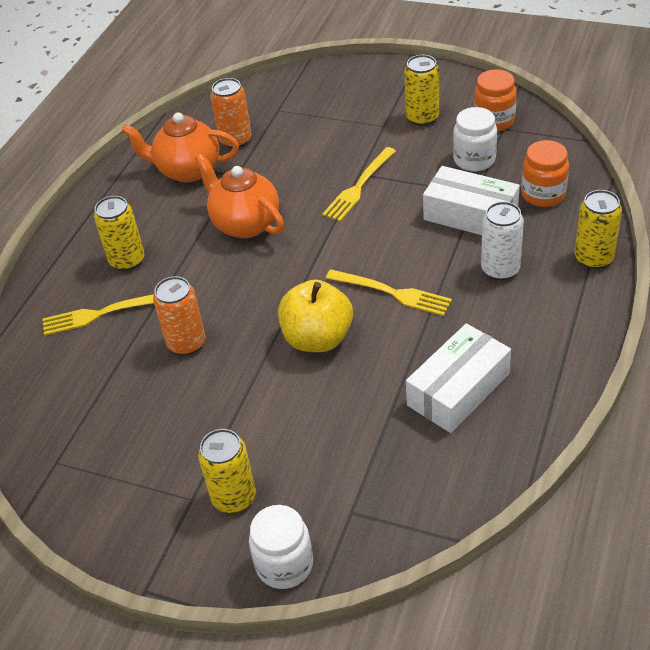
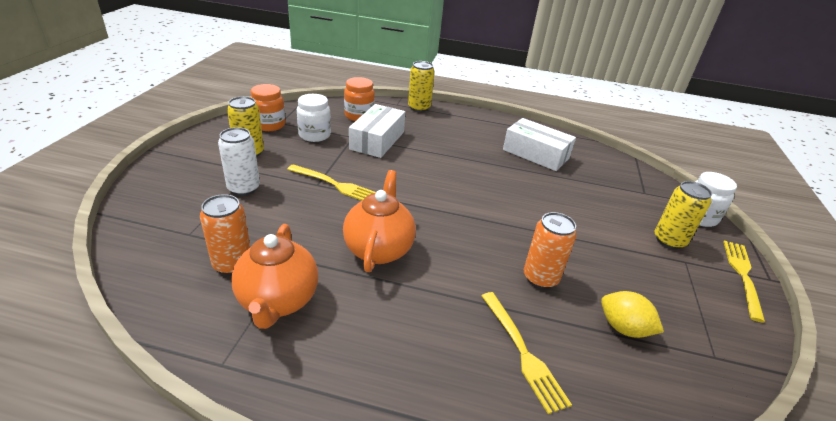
camera: 105 degrees left, 10 degrees down
(107, 396) = (623, 328): none -> yellow lemon
(127, 260) = (436, 340): yellow can -> none
(245, 224) = (379, 249): orange teapot -> orange teapot turned 150 degrees clockwise
(317, 338) = (512, 205): yellow apple -> none
(393, 293) = (459, 173): yellow fork -> yellow fork (742, 275)
(500, 269) = (431, 134): white can -> white can (244, 188)

